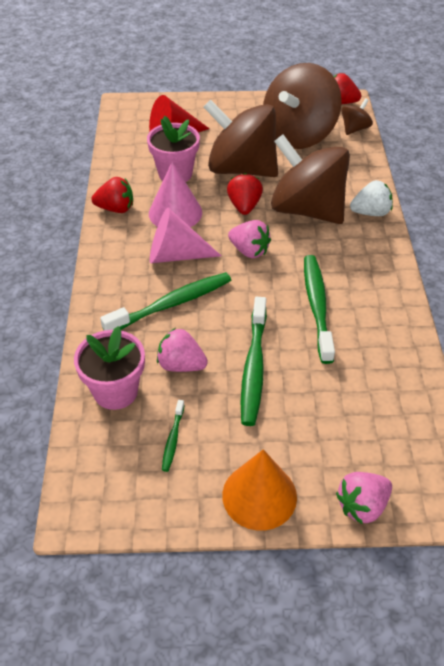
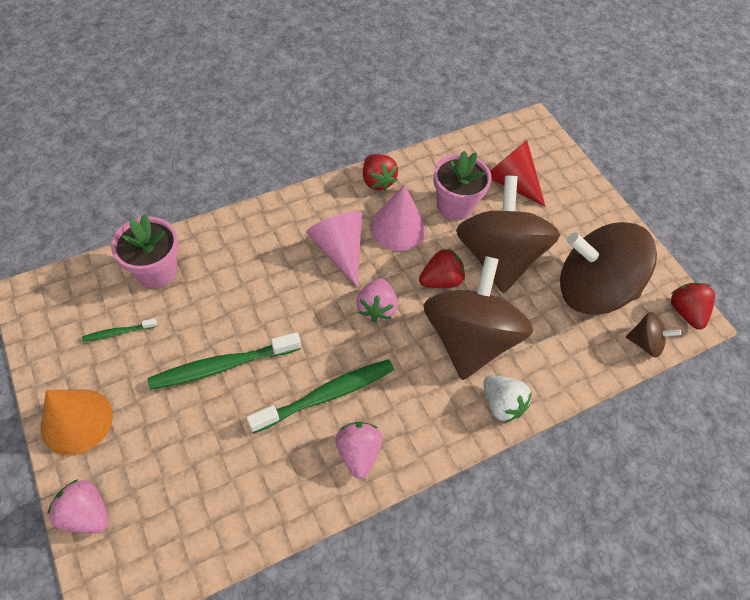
camera: 60 degrees right, 10 degrees up
(171, 304) = (274, 271): green toothbrush -> none
(181, 365) = (203, 307): pink strawberry -> pink strawberry (358, 453)

